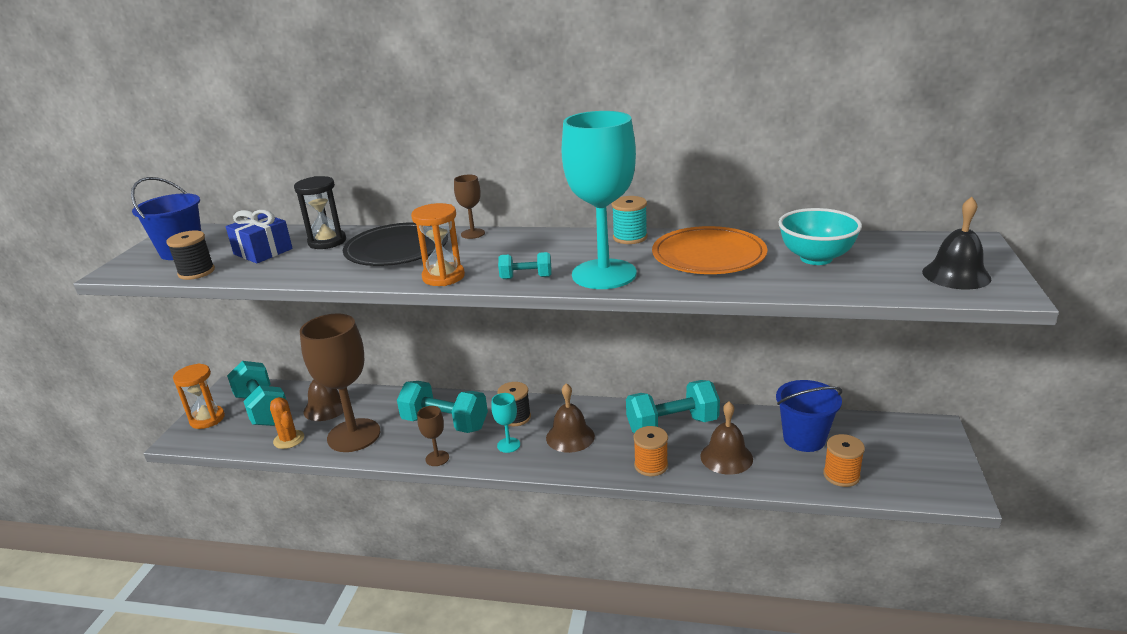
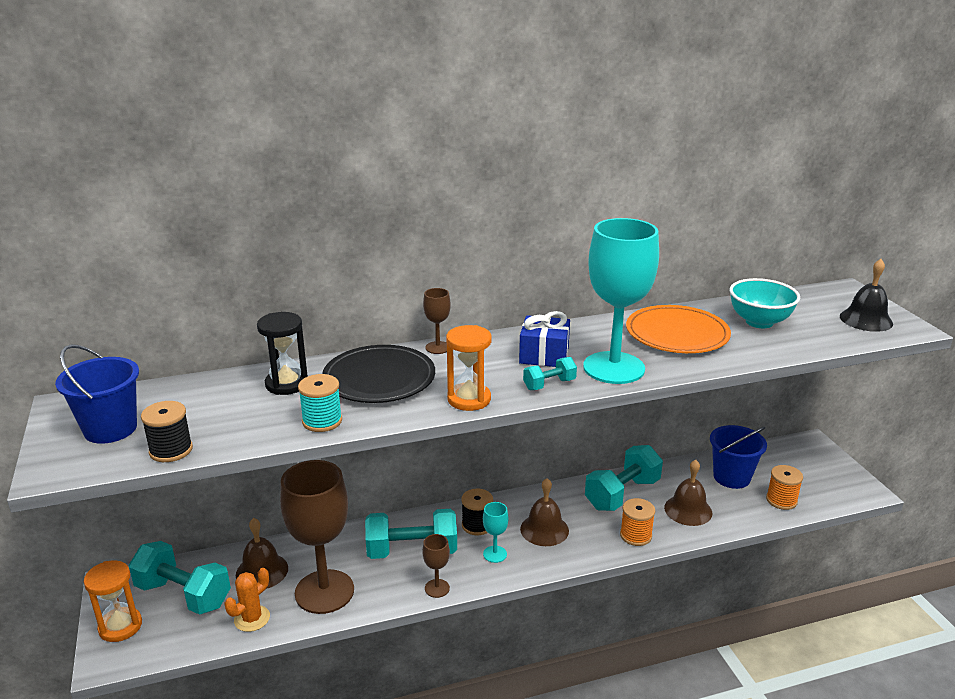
camera: 30 degrees left, 0 degrees up
(263, 251) = (223, 409): blue gift -> blue gift (544, 355)
(289, 439) = (252, 618): orange cactus -> orange cactus turned 75 degrees counterclockwise
(630, 237) = (591, 327): turquoise spool -> turquoise spool (322, 421)

